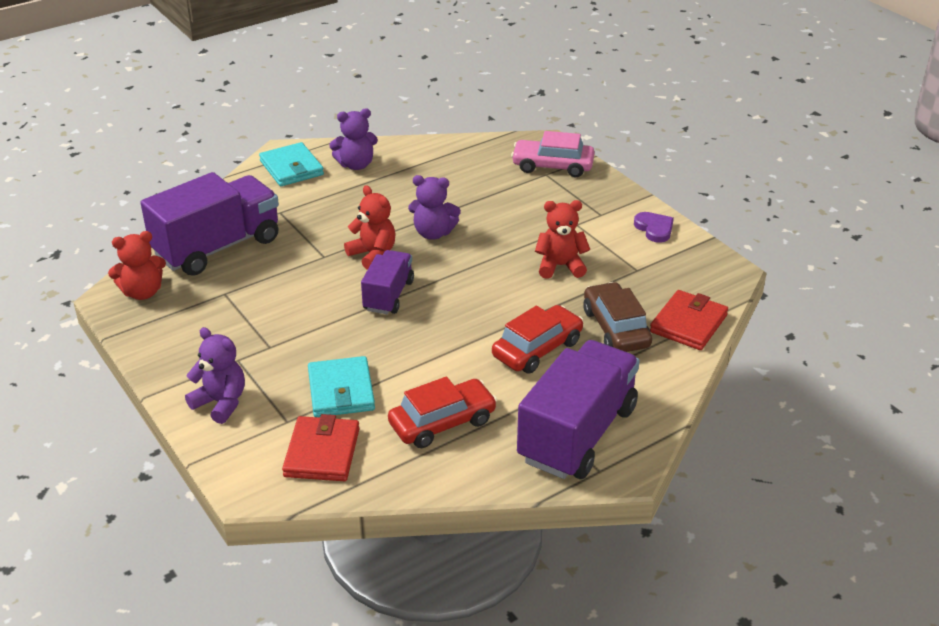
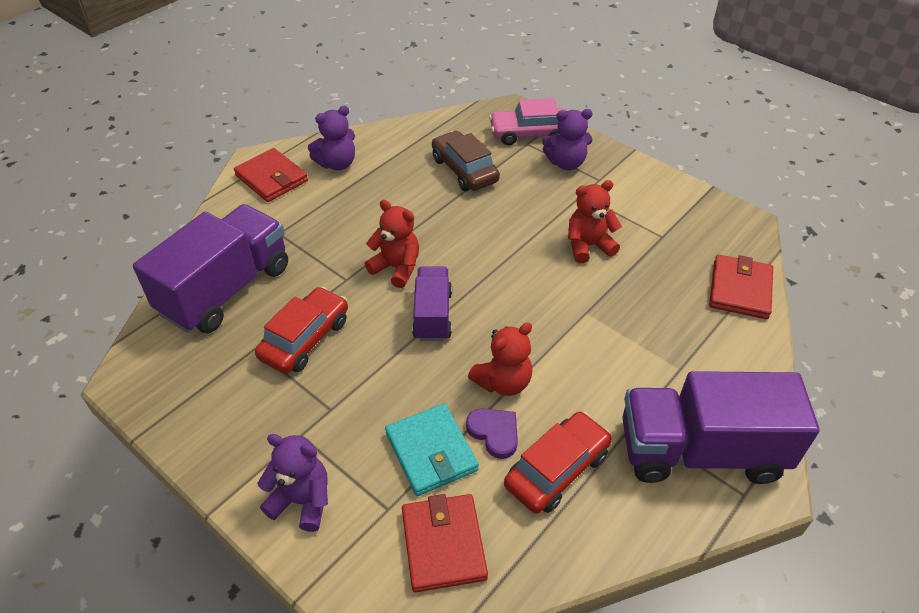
camera: 15 degrees left, 10 degrees up
(142, 292) = (160, 366): red teddy bear -> red teddy bear (503, 382)
(291, 168) = (271, 178): turquoise wallet -> red wallet
(433, 233) = (447, 230): purple teddy bear -> purple teddy bear (566, 163)
(537, 349) = (611, 351): red car -> red car (305, 339)
(577, 434) = (700, 451): purple truck -> purple truck turned 105 degrees counterclockwise
(615, 328) = (675, 309): brown car -> brown car (464, 170)
(654, 229) = (655, 187): purple heart -> purple heart (494, 433)

